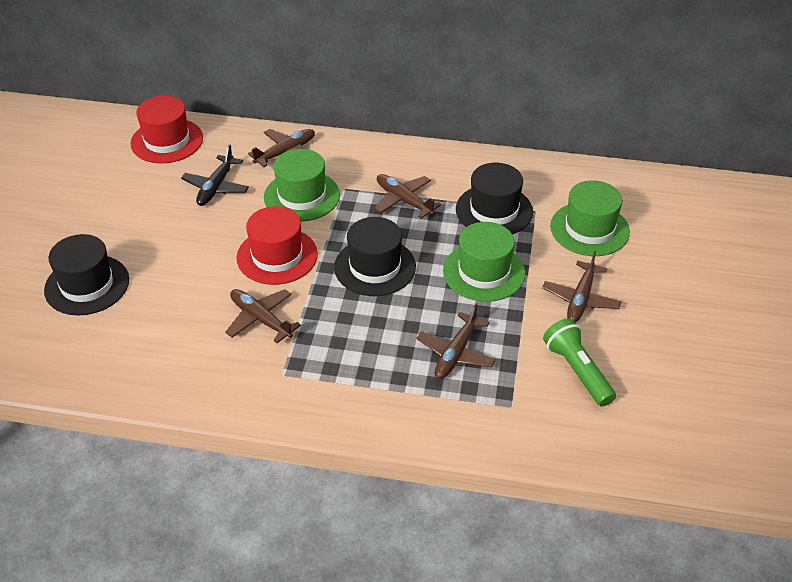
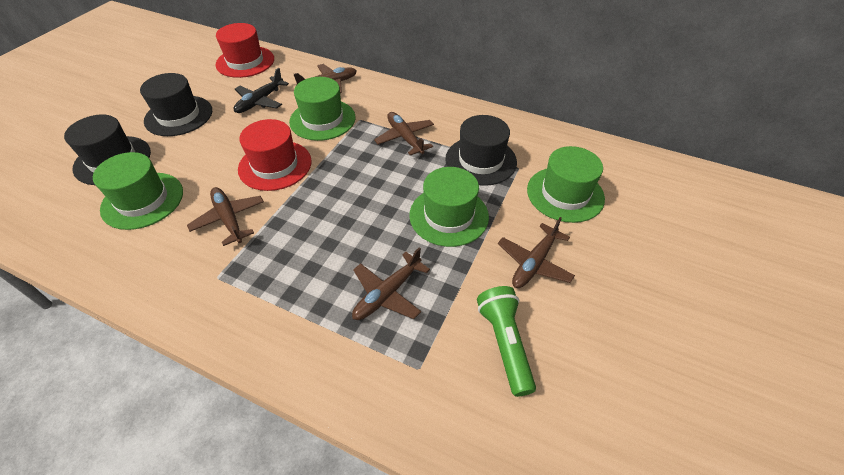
camera: 15 degrees right, 5 degrees up
(153, 319) = (143, 200): none -> green hat
(375, 267) = (352, 191): black hat -> black hat (179, 116)

